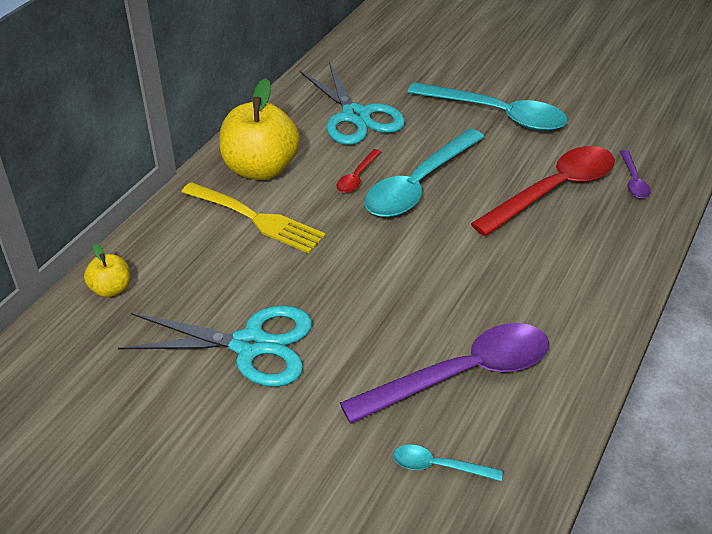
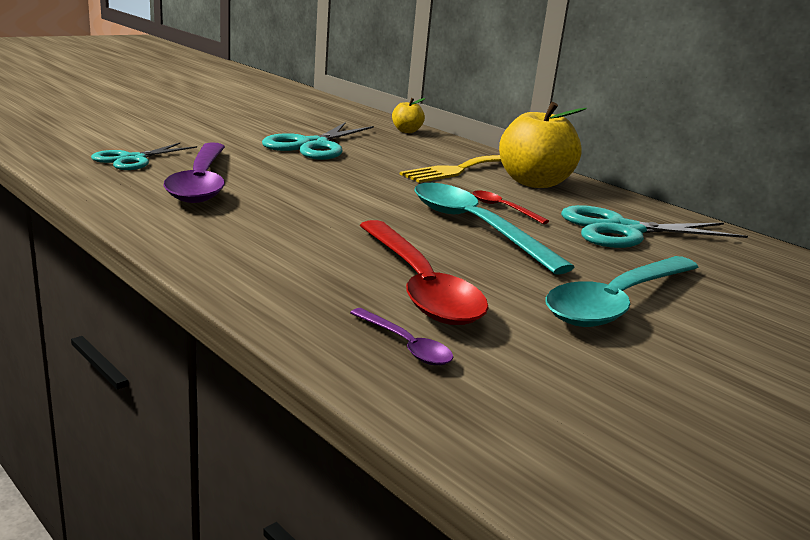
camera: 105 degrees right, 20 degrees down
(438, 466) = (132, 159): turquoise spoon -> turquoise scissors
(633, 180) = (405, 345): purple spoon -> purple spoon turned 150 degrees counterclockwise

